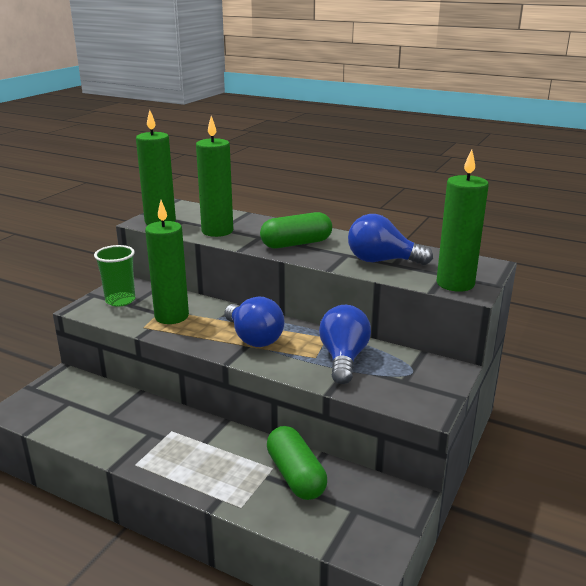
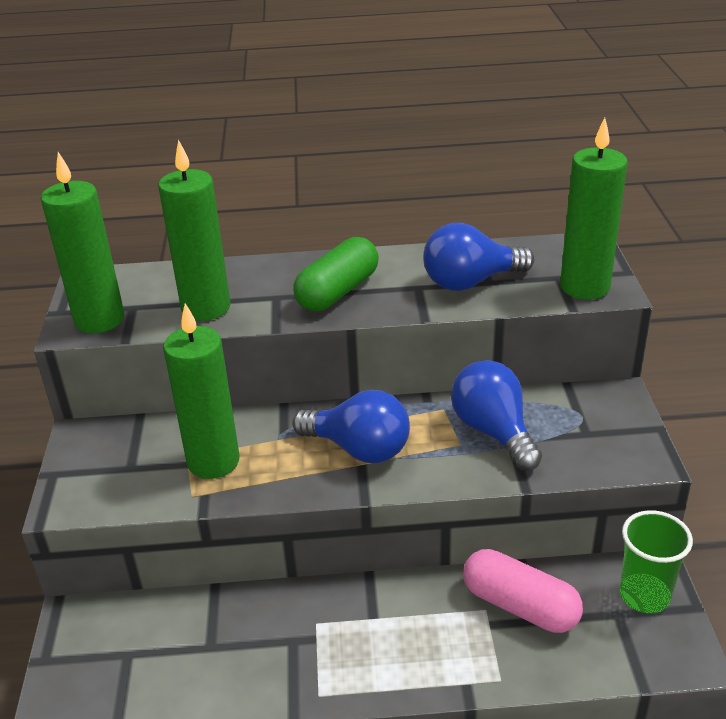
camera: 30 degrees left, 10 degrees up
(120, 300) = (107, 466): green cup -> green cup (644, 595)
(296, 475) = (520, 605): green capsule -> pink capsule

